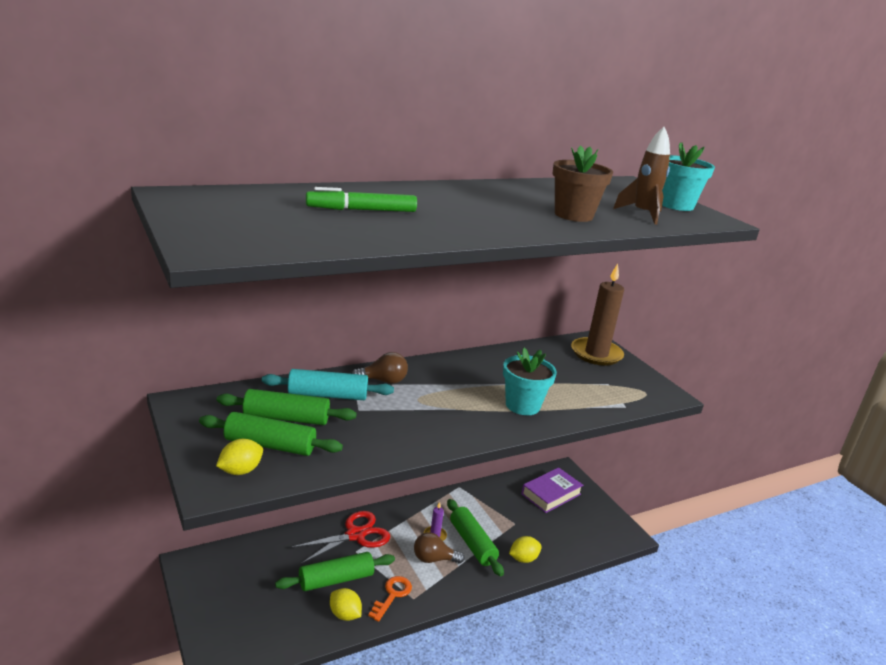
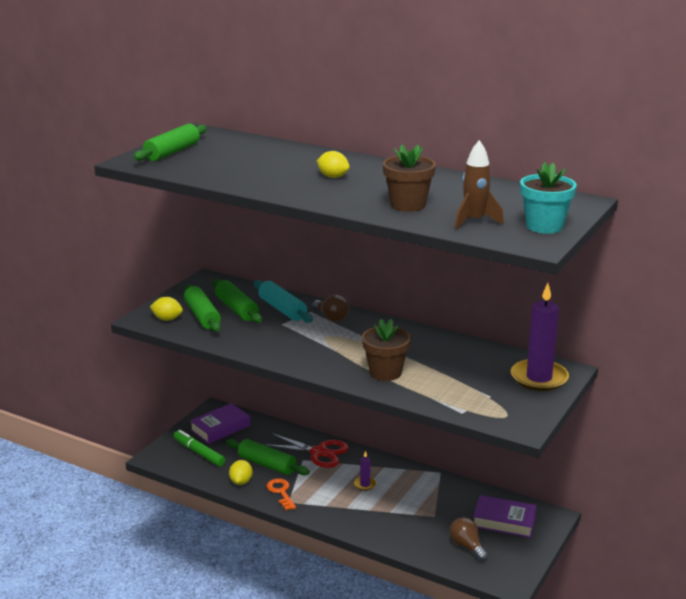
camera: 60 degrees right, 0 degrees up
(229, 578) = (220, 428): none -> purple book
(361, 210) = (268, 163): green marker -> green marker (199, 453)
(392, 595) = (281, 492): orange key -> orange key turned 105 degrees counterclockwise
(433, 559) = (339, 494): brown light bulb -> brown light bulb (467, 546)
(472, 543) = (380, 504): green rolling pin -> green rolling pin (172, 152)
(522, 405) = (385, 372): turquoise flower pot -> brown flower pot
(523, 559) = (396, 535): yellow lemon -> yellow lemon (333, 177)
(596, 354) = (539, 378): brown candle -> purple candle

